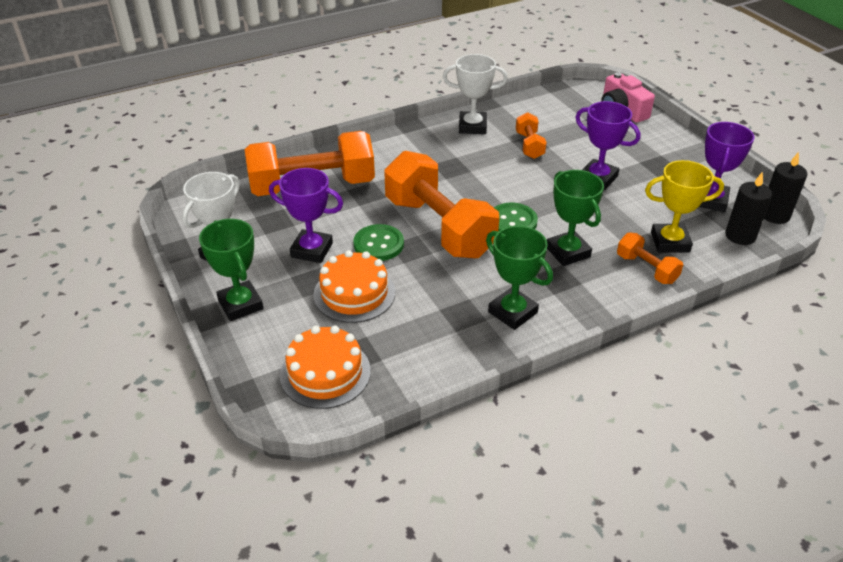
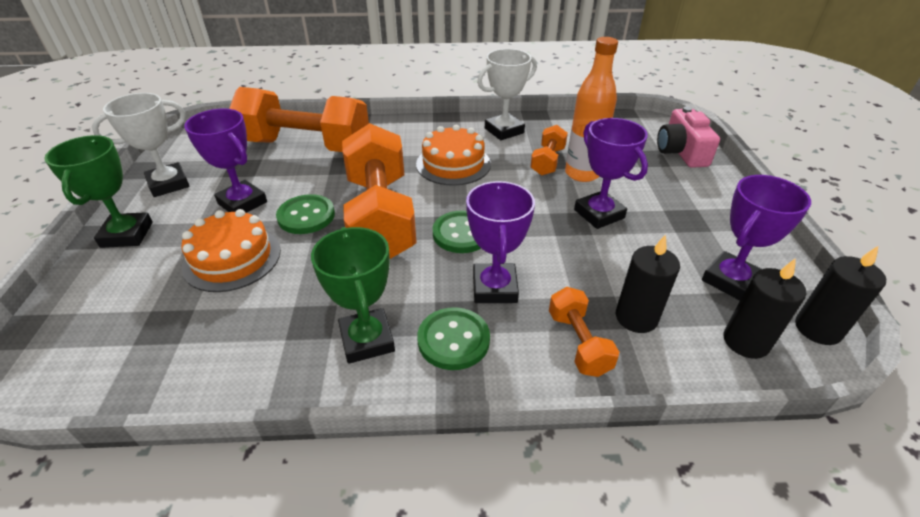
camera: 25 degrees right, 0 degrees up
(325, 373) = (112, 336): orange cake -> orange cake (453, 164)
(472, 126) = (504, 131): white trophy -> white trophy turned 60 degrees counterclockwise
(563, 149) = (582, 174): none -> orange bottle
(567, 252) = (494, 288): green trophy -> purple trophy
(569, 293) = (453, 340): none -> green button
(670, 242) = (636, 317): yellow trophy -> black candle

